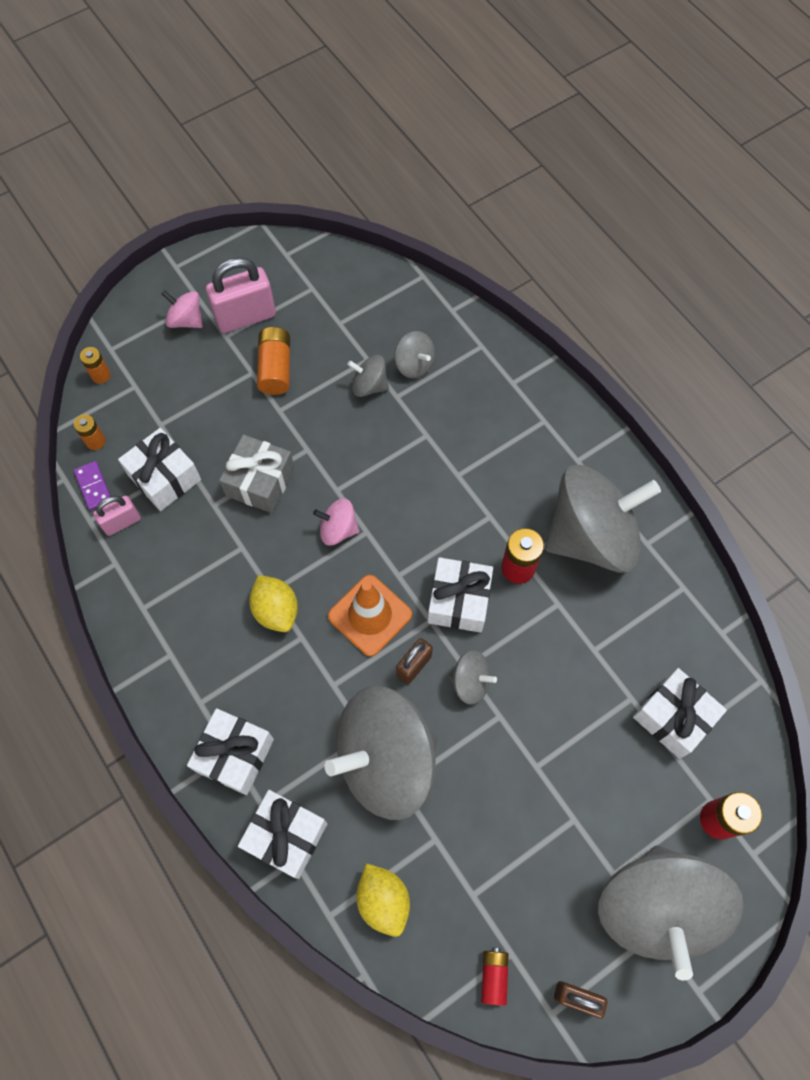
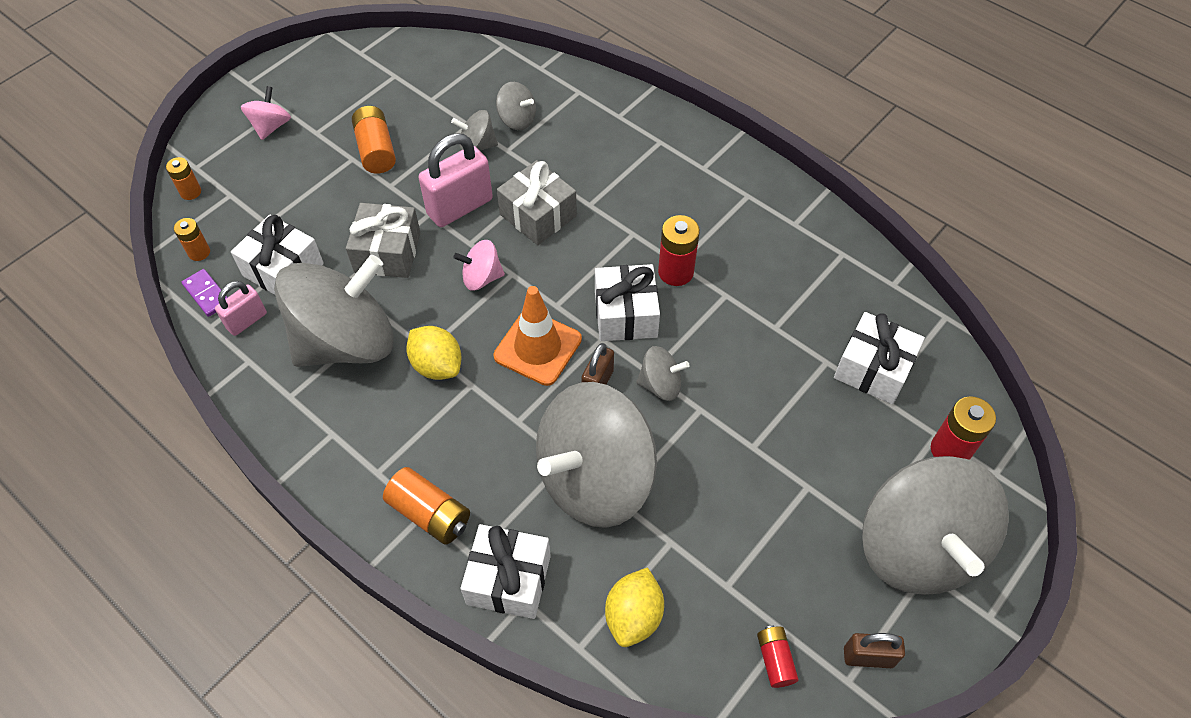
camera: 15 degrees left, 10 degrees down
(186, 320) = (271, 126): pink spinning top -> pink spinning top turned 90 degrees clockwise
(235, 755) = (430, 514): white gift -> orange battery
(246, 317) = (333, 112): pink padlock -> pink padlock (460, 207)
(383, 900) = (633, 616): yellow lemon -> yellow lemon turned 60 degrees clockwise
(406, 475) = (538, 215): none -> grey gift
(591, 536) = (738, 229): grey spinning top -> grey spinning top (346, 341)

